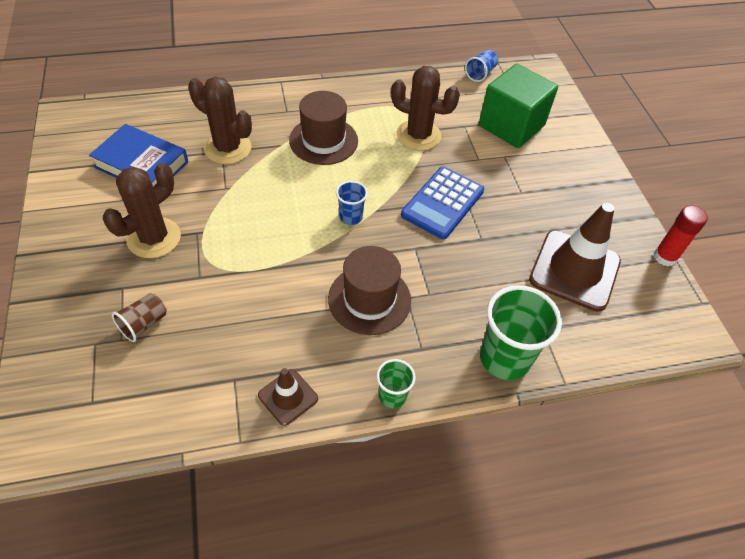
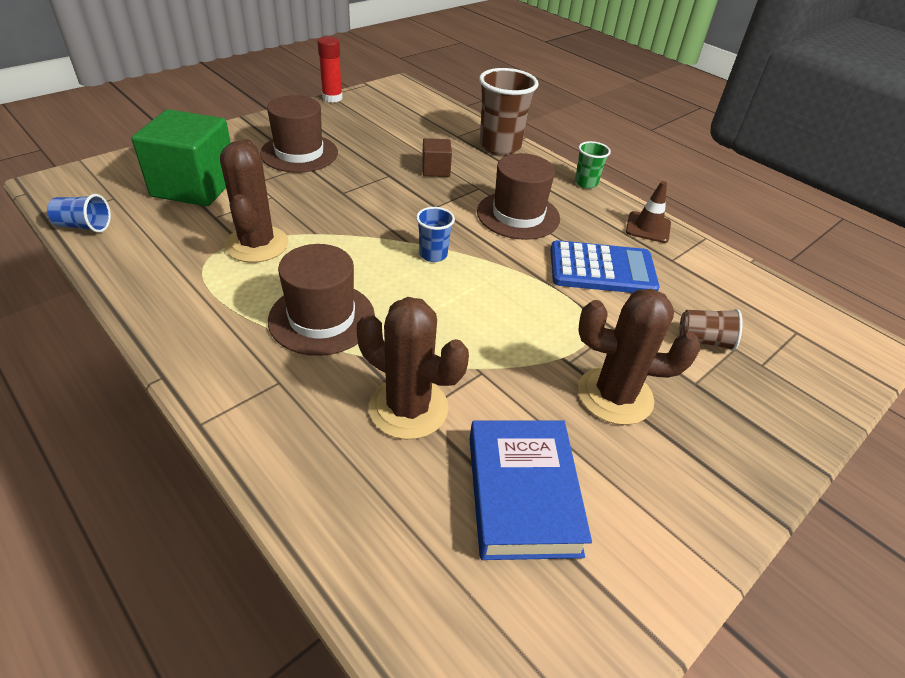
camera: 120 degrees left, 10 degrees down
(228, 148) = (408, 408): brown cactus -> brown cactus turned 60 degrees counterclockwise
(442, 203) = (360, 204): blue calculator -> blue calculator (602, 269)
(476, 276) = (436, 170): none -> brown cube
(504, 358) = (500, 146): green cup -> brown cup
(544, 194) = (299, 153): none -> brown hat
(574, 270) = (383, 130): brown traffic cone -> none

